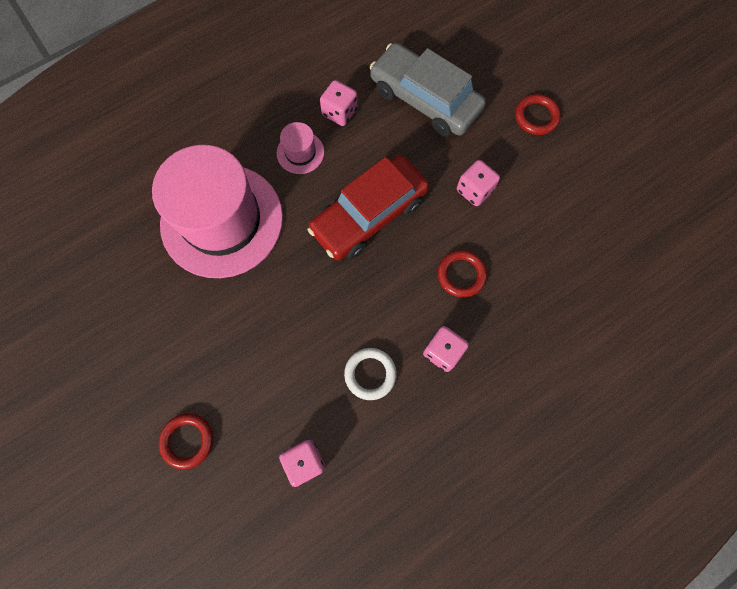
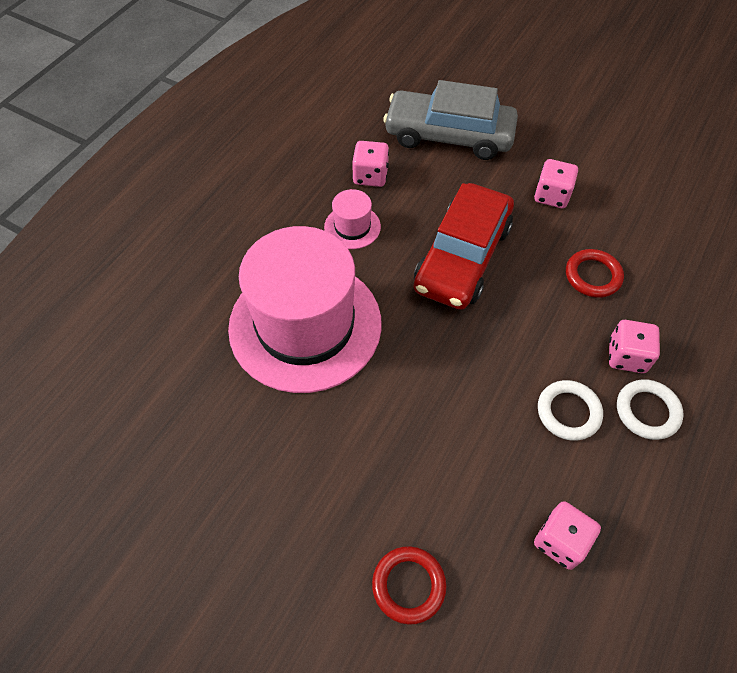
camera: 25 degrees left, 15 degrees down
(429, 401) = (647, 411): none -> white ring
(536, 117) = (564, 114): red ring -> none

